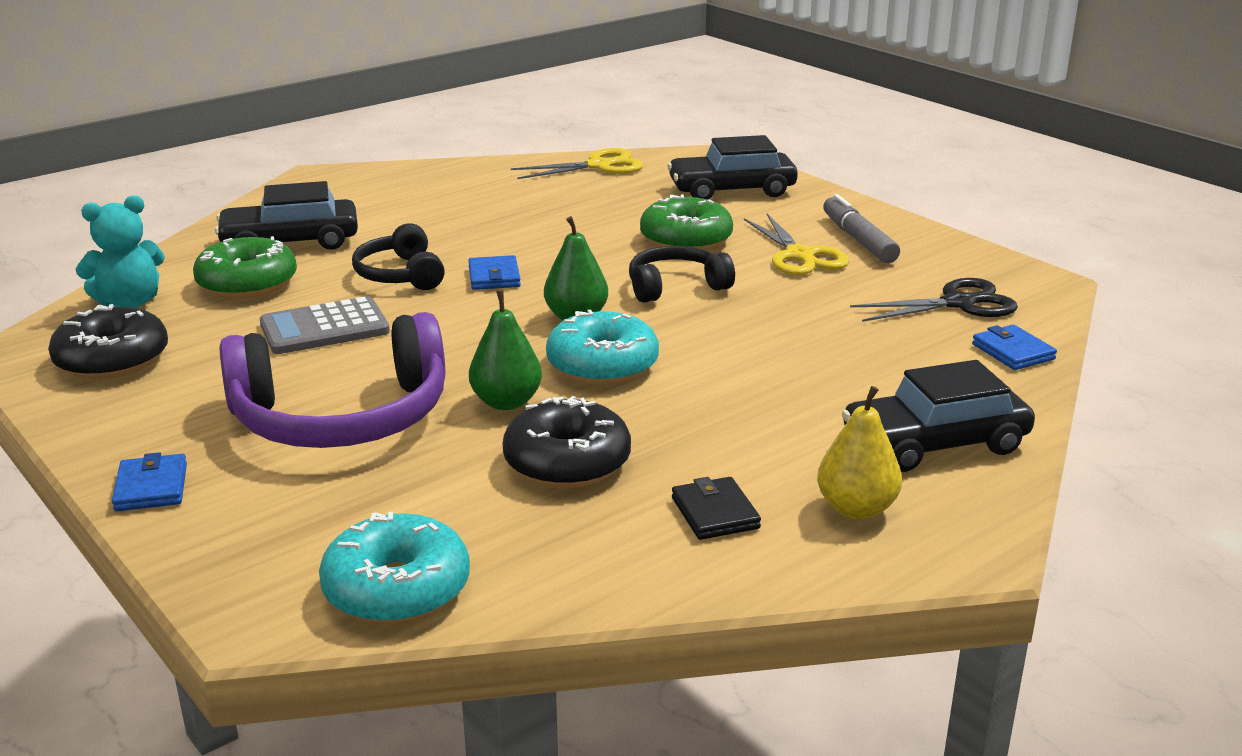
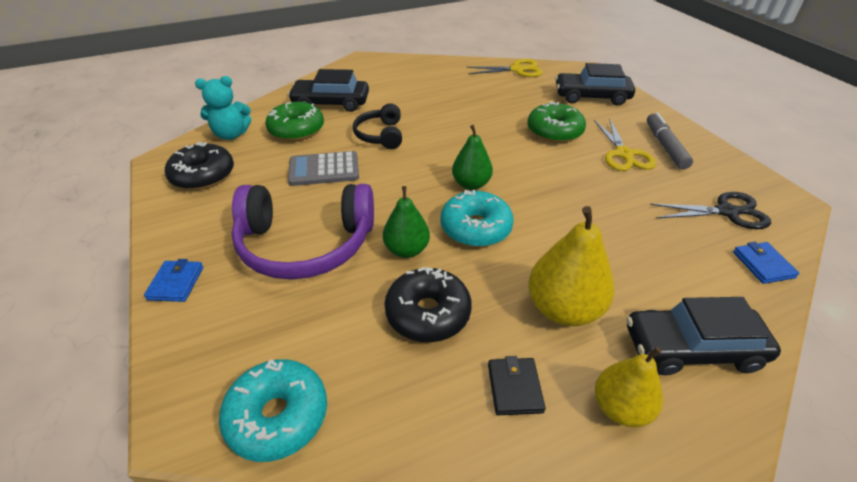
camera: 15 degrees right, 15 degrees up
(494, 277) = (432, 144): blue wallet -> none
(675, 286) = (539, 168): black headphones -> none
(757, 431) = (563, 309): none -> yellow pear

